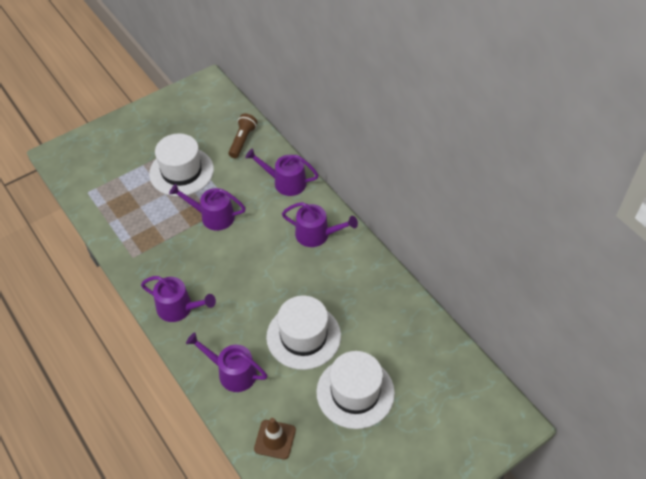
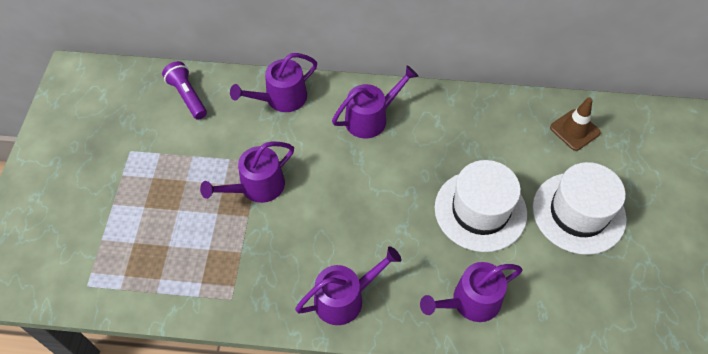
camera: 50 degrees left, 5 degrees up
(181, 171) = (165, 175): white hat -> none
(242, 140) = (187, 96): brown flashlight -> purple flashlight
(275, 439) = (580, 317): brown traffic cone -> brown traffic cone (574, 130)

